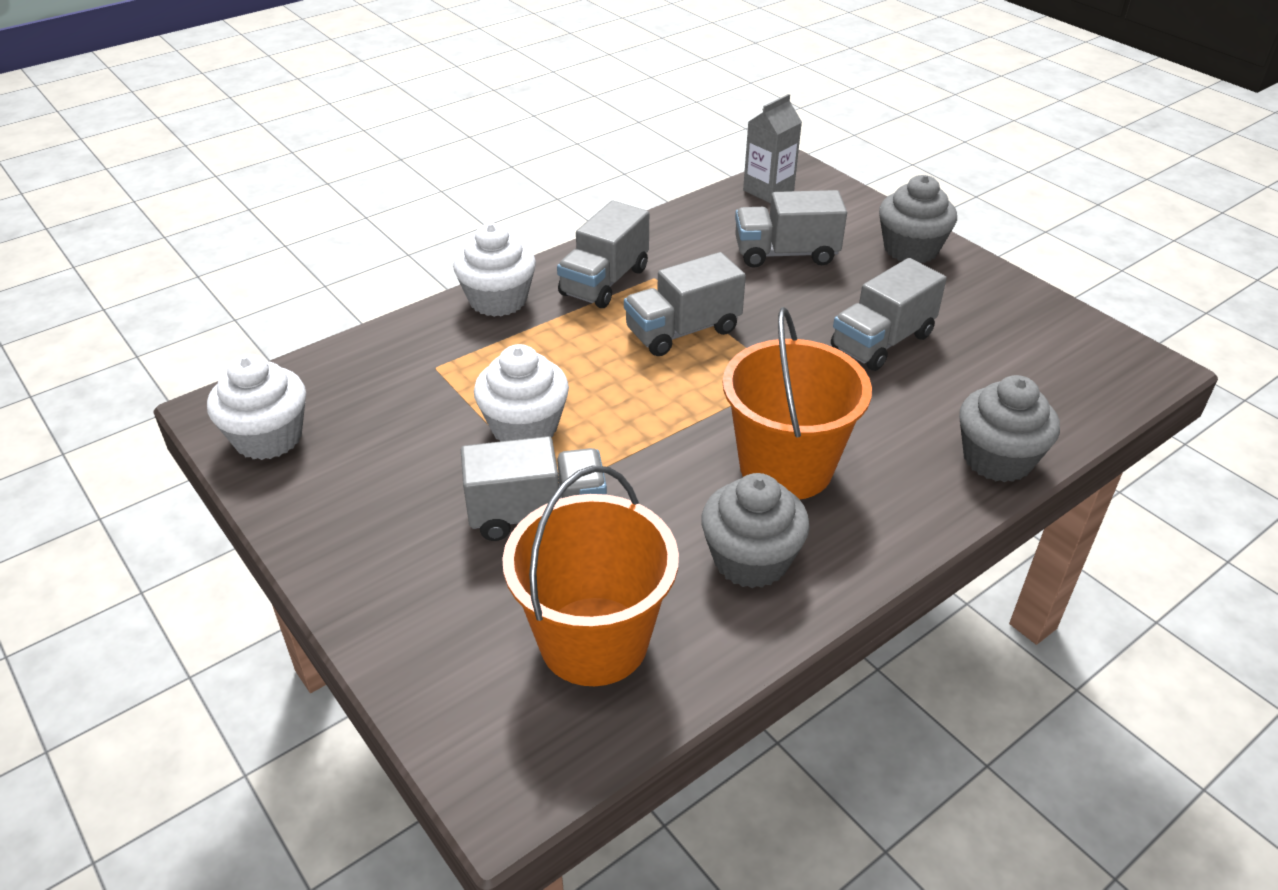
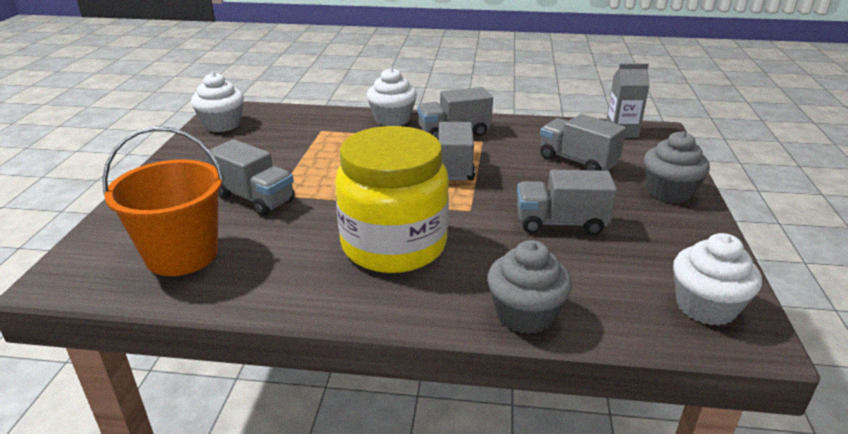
camera: 45 degrees right, 10 degrees down
(524, 427) = (312, 167): white cupcake -> white cupcake (706, 306)
(683, 331) = (454, 167): grey truck -> grey truck turned 75 degrees clockwise
(751, 560) = (300, 270): grey cupcake -> none
(786, 467) = (394, 245): orange bucket -> yellow jar

